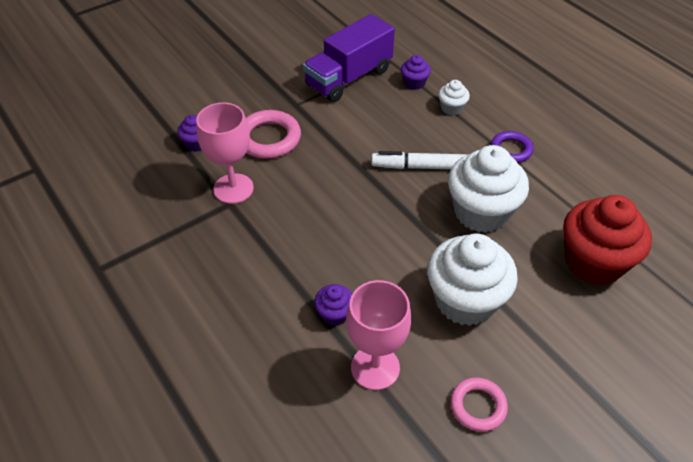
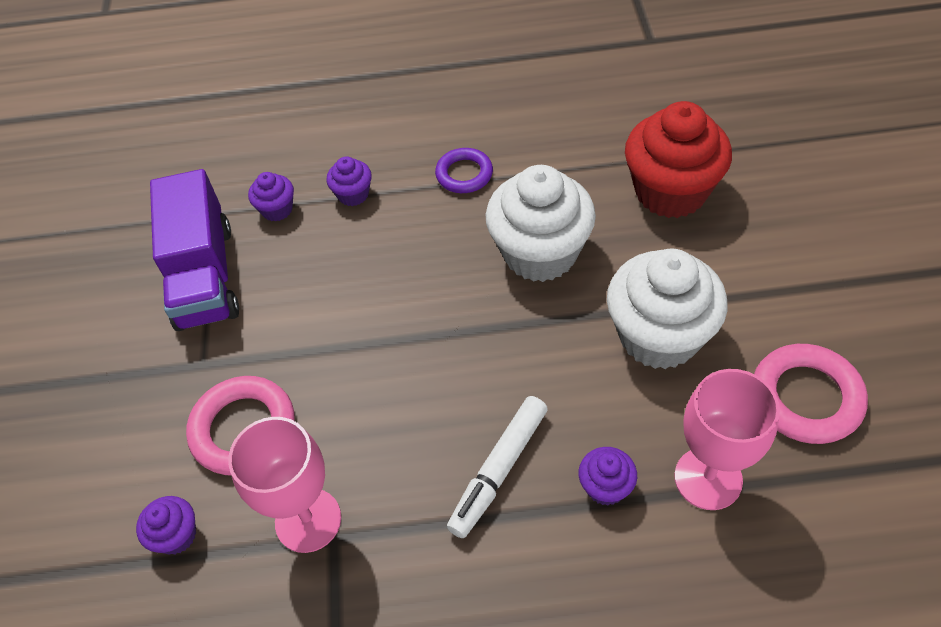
camera: 55 degrees left, 5 degrees up
(419, 167) = (426, 277): white marker -> white marker (499, 470)
(451, 108) = (353, 194): white cupcake -> purple cupcake
(478, 406) = (806, 398): pink ring -> pink ring, size x1.56

